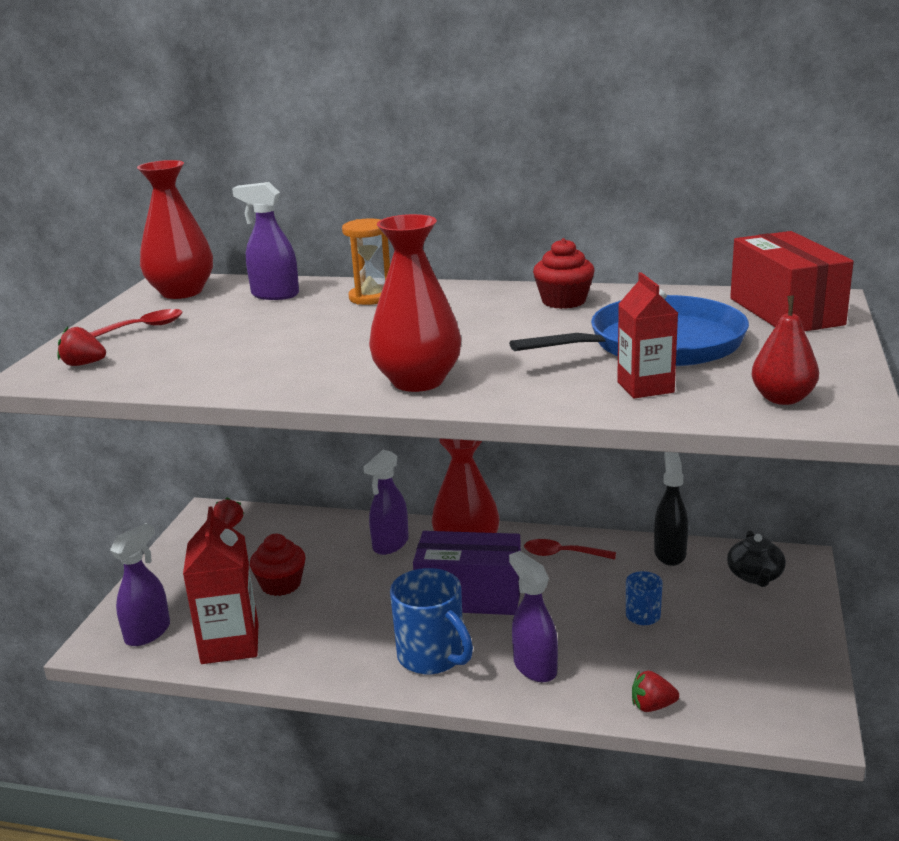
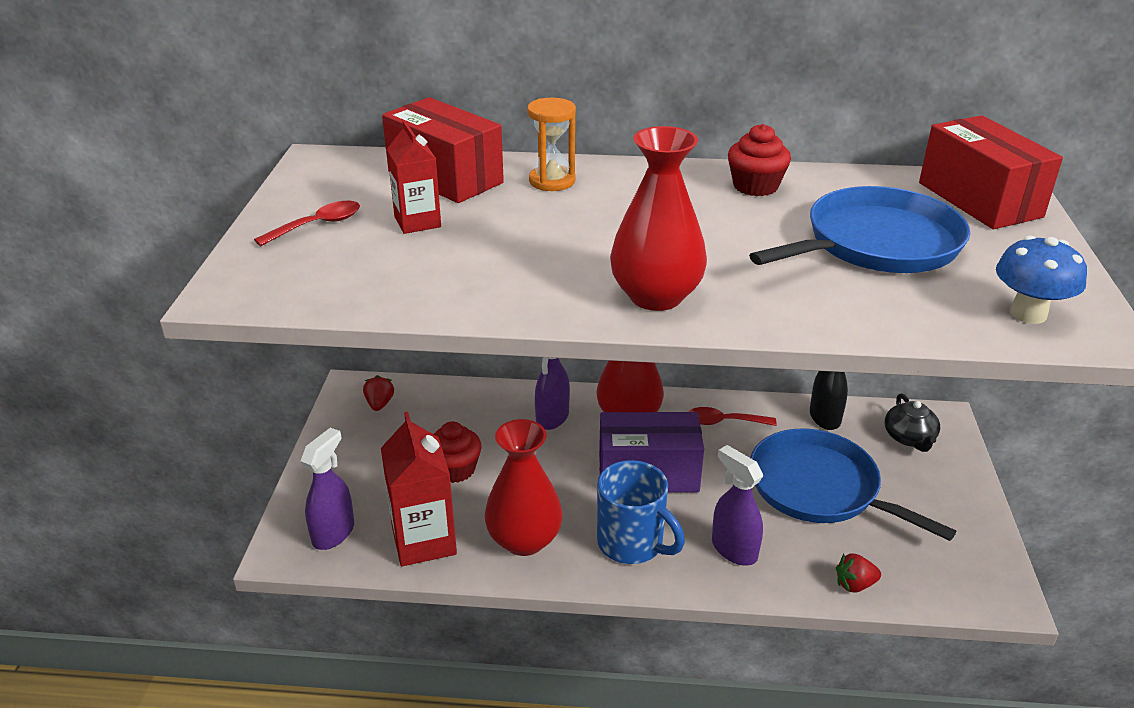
camera: 10 degrees left, 10 degrees up
(83, 364) = (276, 277): red strawberry -> none
(182, 292) = (339, 173): red vase -> red vase (524, 540)
(274, 295) = (445, 177): purple spray bottle -> red box
(643, 617) = (819, 488): blue mug -> blue pan
(645, 387) = (889, 301): red carton -> red carton (417, 222)
(782, 399) = (1028, 314): red pear -> blue mushroom

